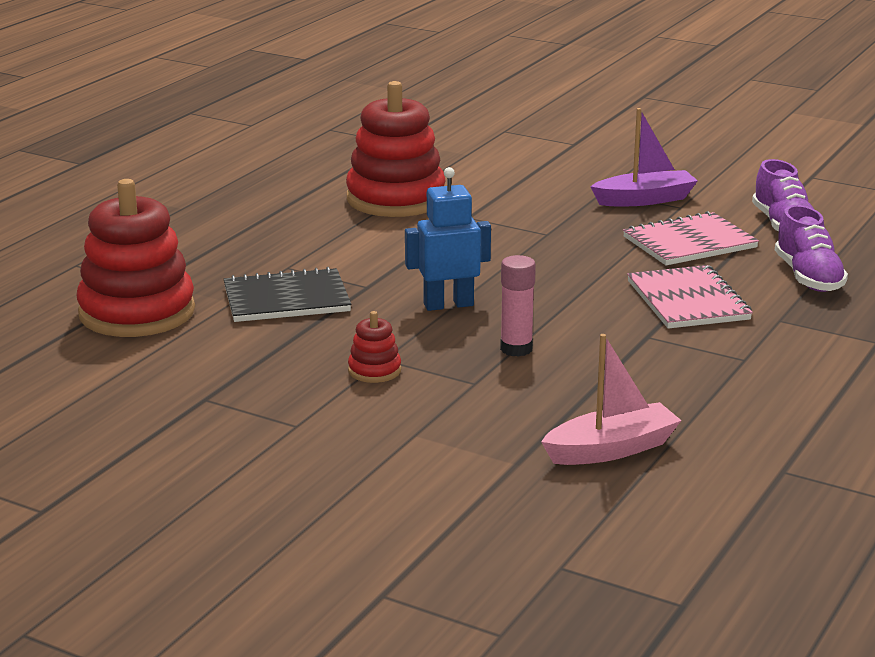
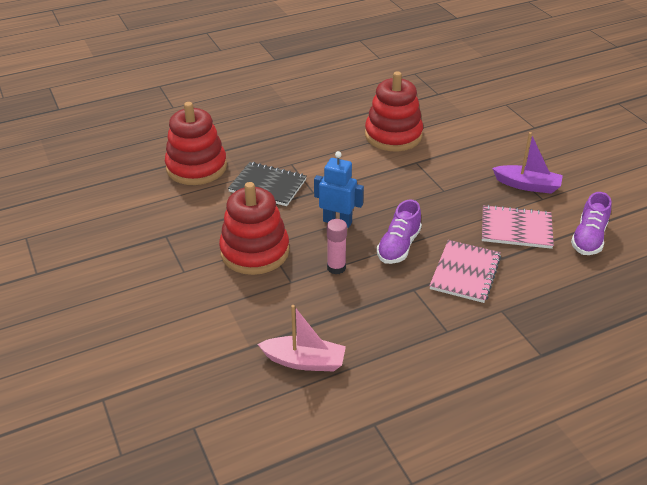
camera: 35 degrees right, 15 degrees up
(374, 370) = (255, 251): red stacking toy -> red stacking toy, size x2.32
(808, 277) = (557, 285): purple shoe -> purple shoe (398, 246)

